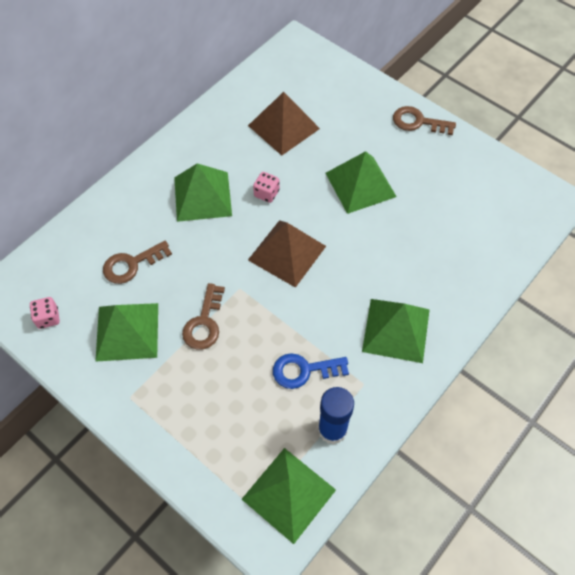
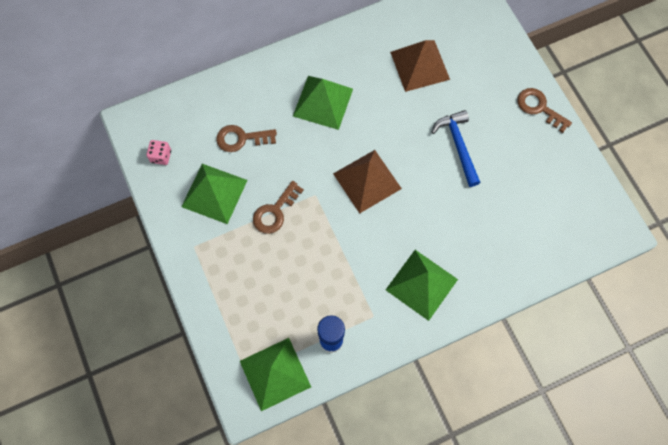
camera: 25 degrees right, 10 degrees up
(266, 193) = (376, 121): pink dice -> none
(304, 370) = (332, 284): blue key -> none
(360, 184) = (458, 146): green pyramid -> blue hammer

